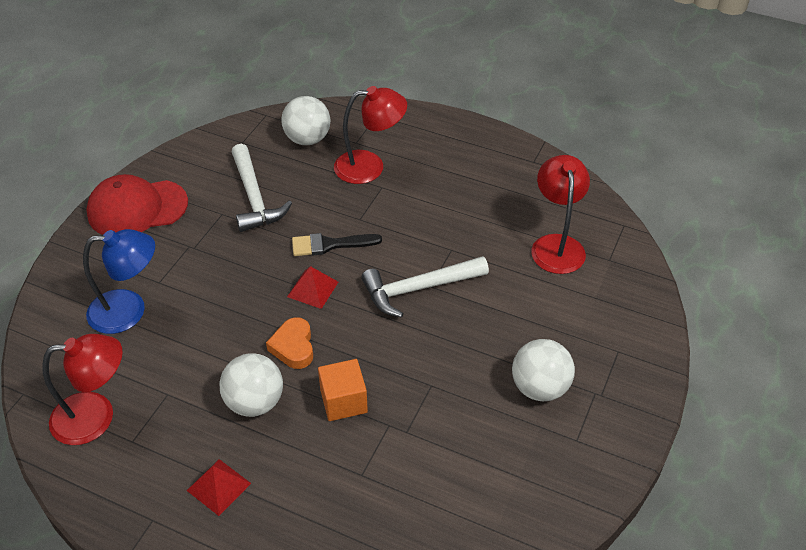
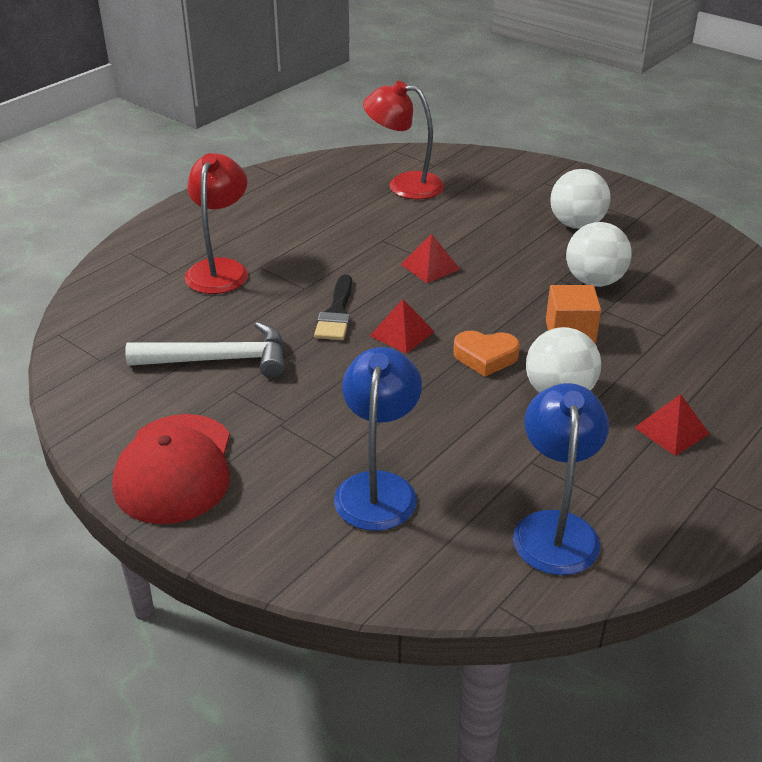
camera: 75 degrees left, 10 degrees down
(96, 416) = (555, 528): red lamp -> blue lamp
(307, 139) = (136, 306): white ball -> white ball (594, 281)
(418, 289) = (430, 267): white hammer -> red pyramid

